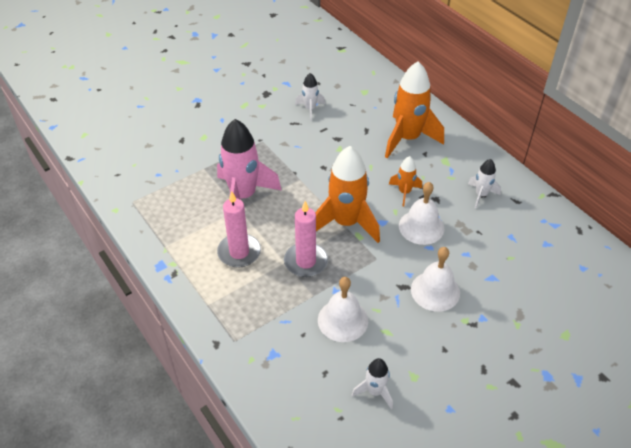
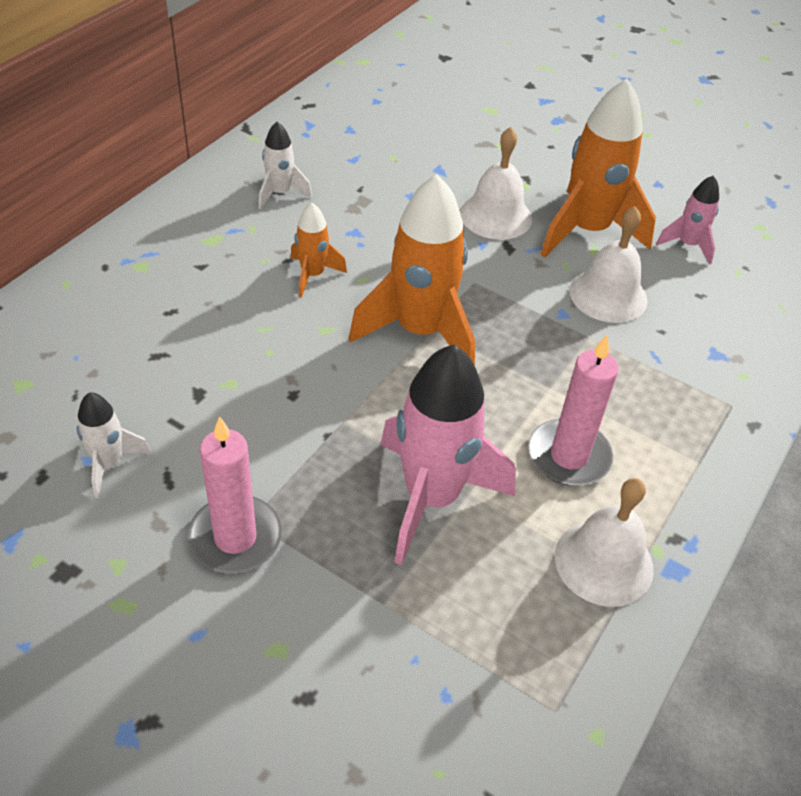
camera: 115 degrees left, 0 degrees up
(306, 261) = (532, 361): pink candle -> pink candle (235, 538)
(375, 391) = (688, 245): white rocket -> pink rocket
(408, 138) = (166, 293): orange rocket -> orange rocket (587, 231)
(421, 227) = (382, 245): white bell -> white bell (603, 562)

